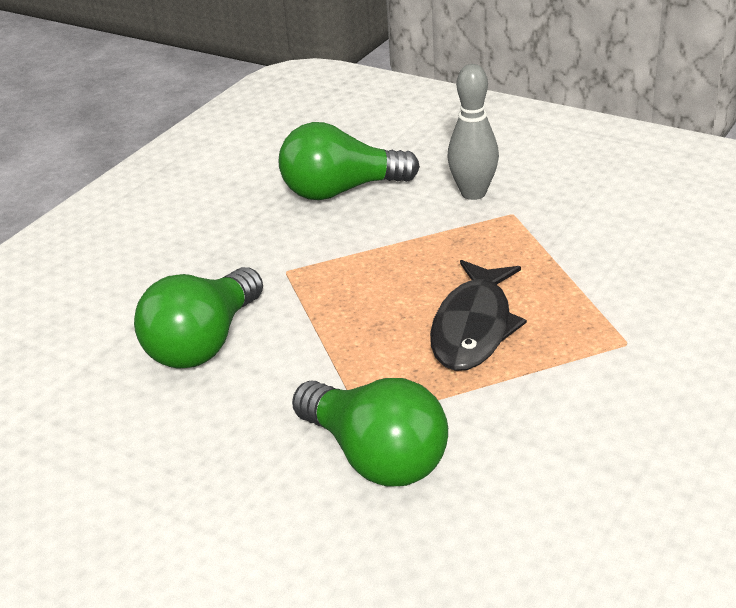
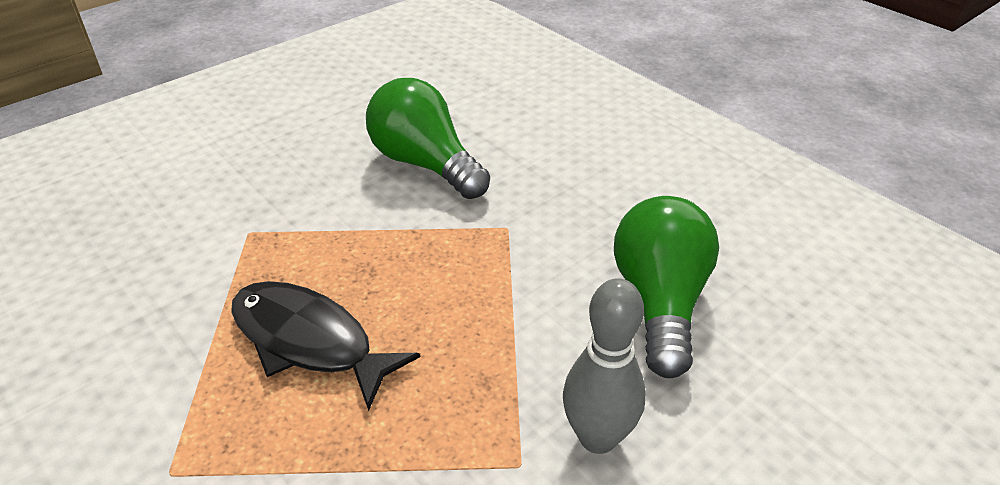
camera: 105 degrees right, 5 degrees up
(376, 457) = (199, 229): green light bulb -> none

